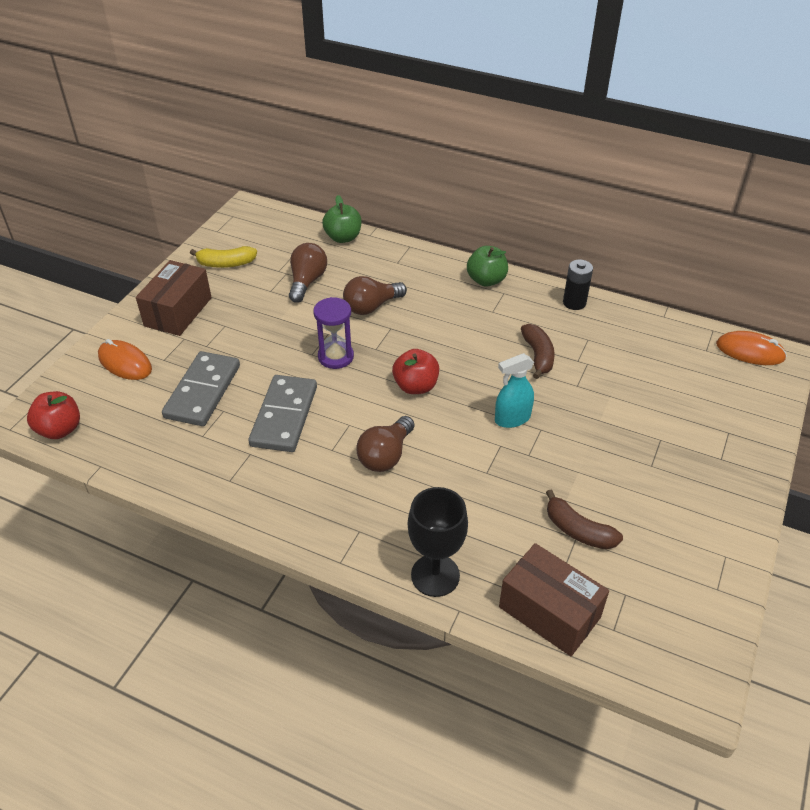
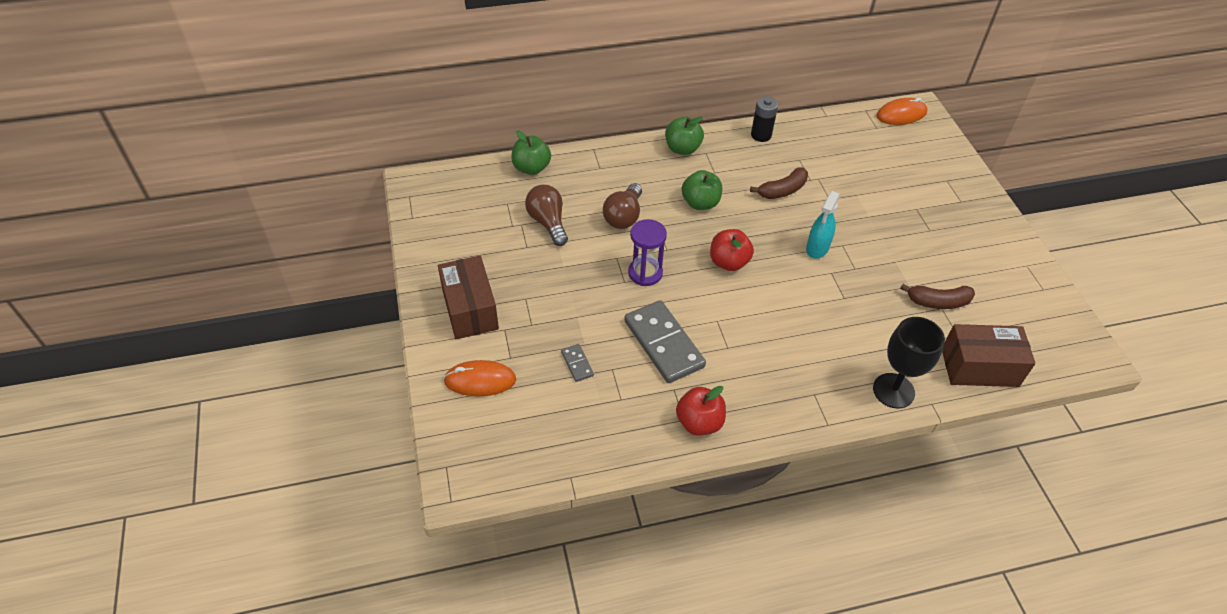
camera: 40 degrees left, 5 degrees up
(60, 429) = (497, 471): red apple -> red apple (699, 422)
(203, 391) = (577, 364): grey domino -> grey domino, size x0.45
(226, 264) = (458, 243): yellow banana -> none
(386, 455) = (768, 327): brown light bulb -> none
(449, 329) = (700, 203): none -> green apple
(538, 356) = (782, 190): brown banana -> brown banana turned 105 degrees clockwise

